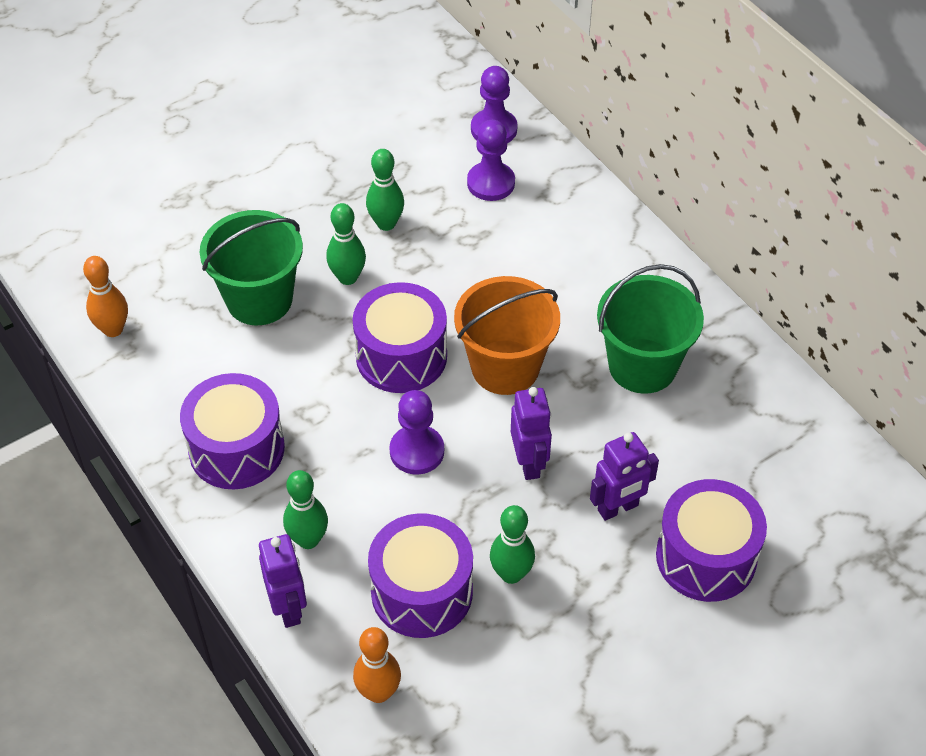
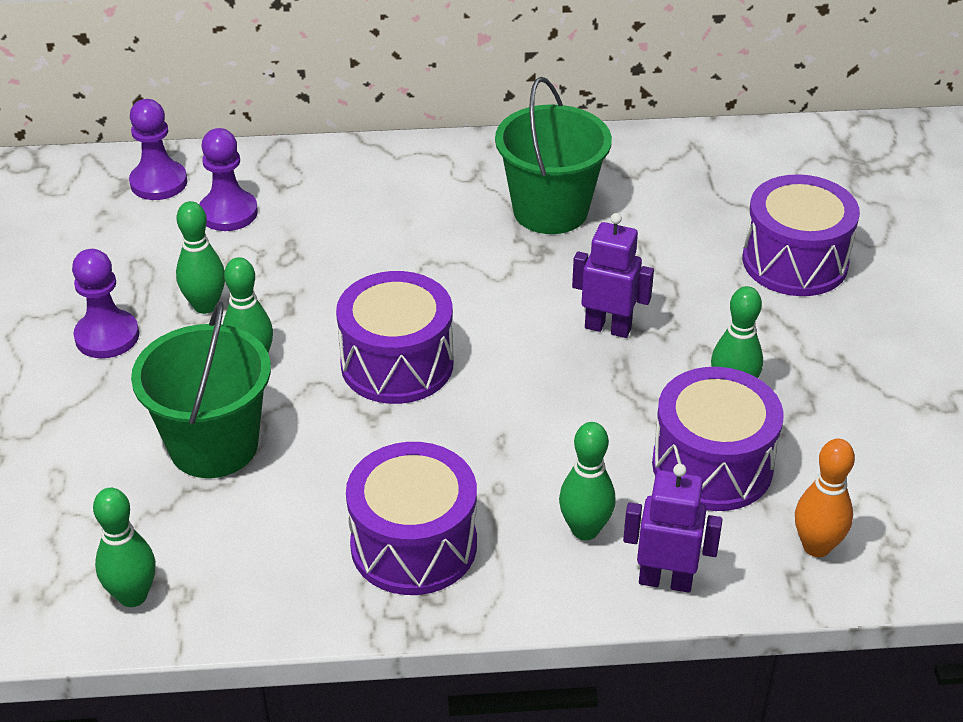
camera: 60 degrees left, 10 degrees down
(113, 329) = (133, 596): orange bowling pin -> green bowling pin
(417, 451) = (532, 400): purple pawn -> purple pawn (107, 336)
(505, 367) = (476, 297): orange bucket -> none
(618, 508) = (703, 292): purple robot -> none

